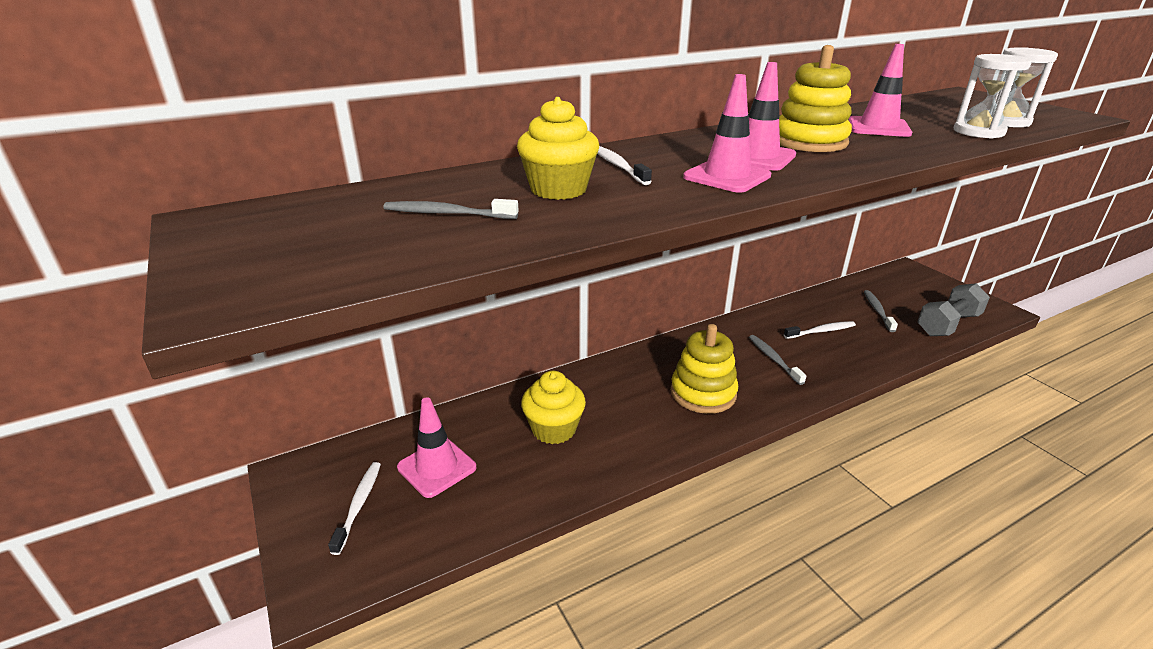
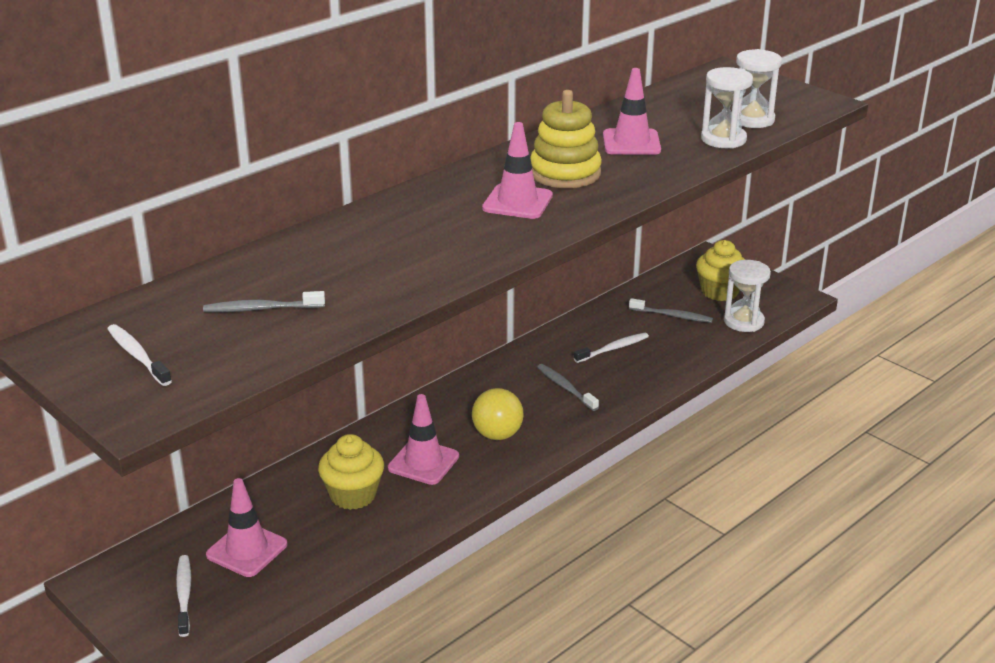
camera: 15 degrees left, 0 degrees up
(558, 189) = (346, 268): yellow cupcake -> yellow cupcake (719, 292)
(618, 166) = (391, 230): white toothbrush -> white toothbrush (137, 356)
(703, 393) = (497, 435): yellow stacking toy -> yellow ball
(727, 176) = (493, 232): pink traffic cone -> pink traffic cone (423, 462)
(877, 311) = (672, 316): grey toothbrush -> grey toothbrush turned 120 degrees clockwise
(948, 324) = (743, 321): grey dumbbell -> white hourglass

